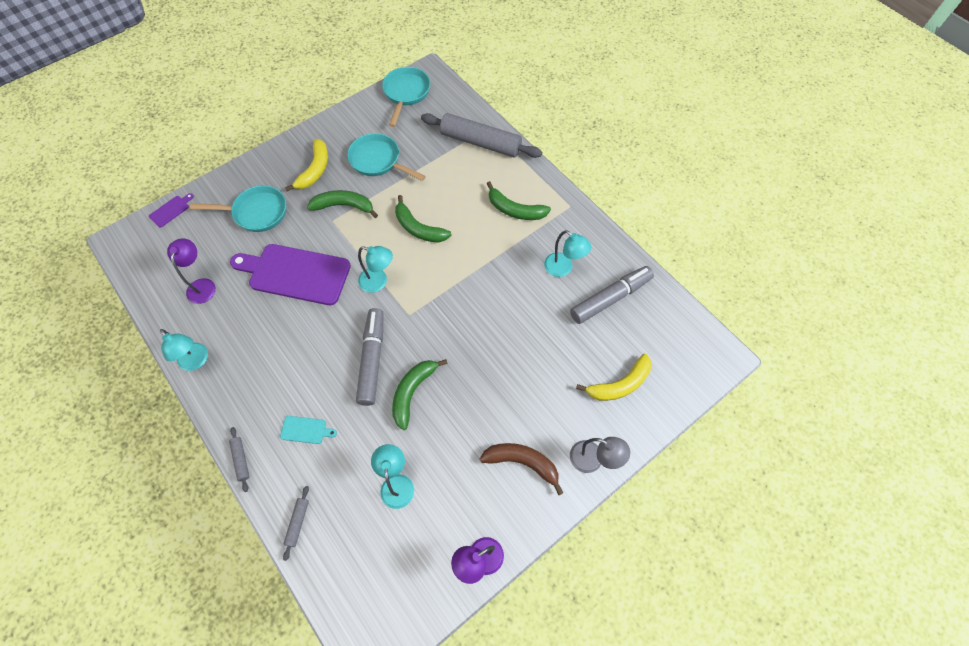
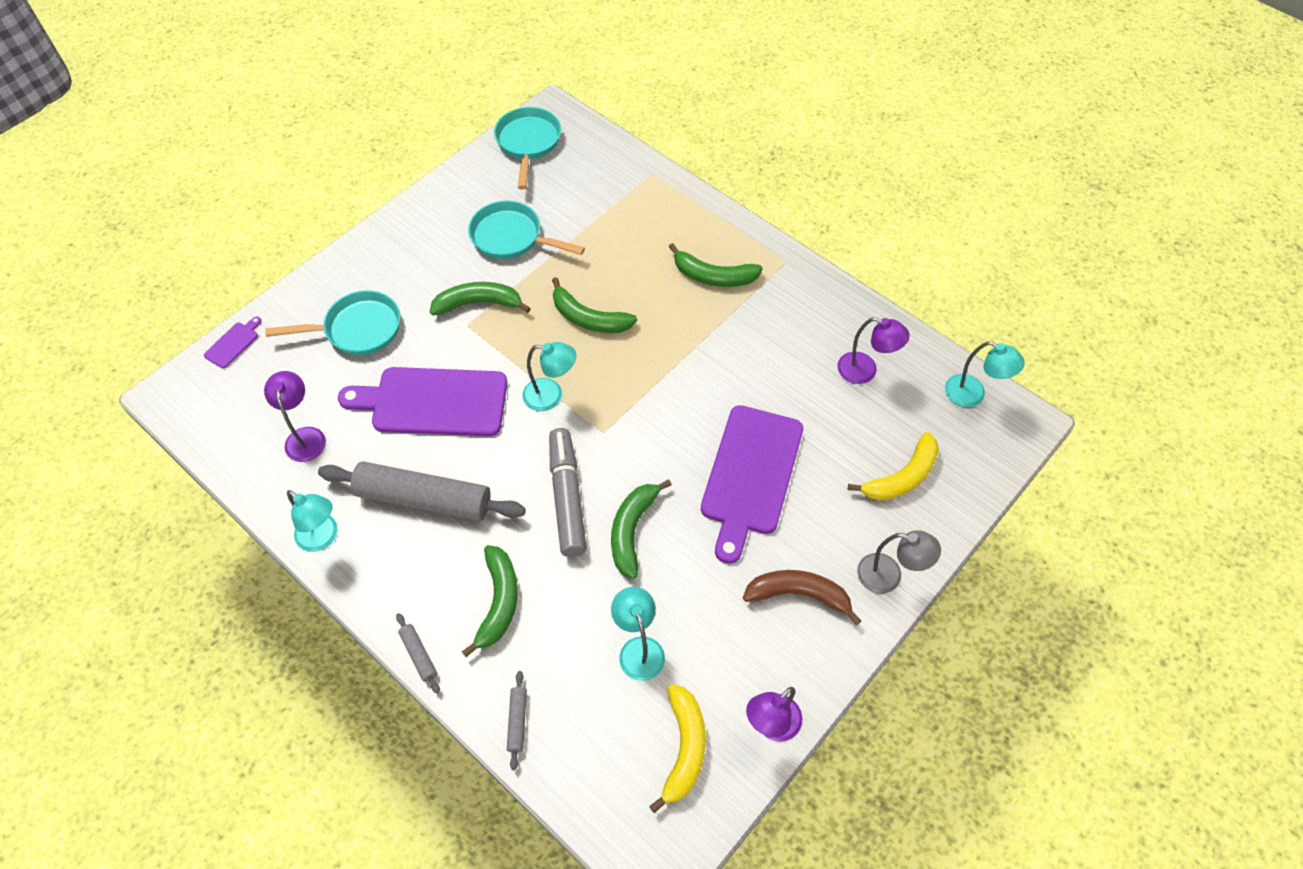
camera: 10 degrees left, 5 degrees down
(305, 430) = (498, 602): turquoise cutting board -> green banana
(315, 170) = (426, 261): yellow banana -> yellow banana (684, 748)
(480, 142) = (646, 195): grey rolling pin -> grey rolling pin (424, 499)
(507, 365) = (750, 475): none -> purple cutting board
(563, 268) = (795, 342): turquoise lamp -> turquoise lamp (973, 395)
(610, 298) = (865, 371): grey marker -> purple lamp

